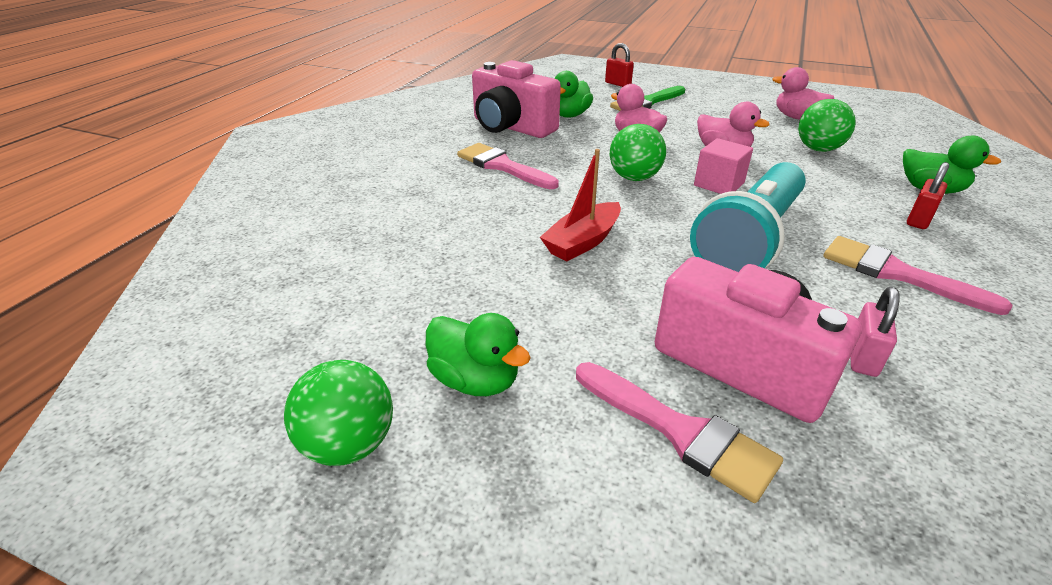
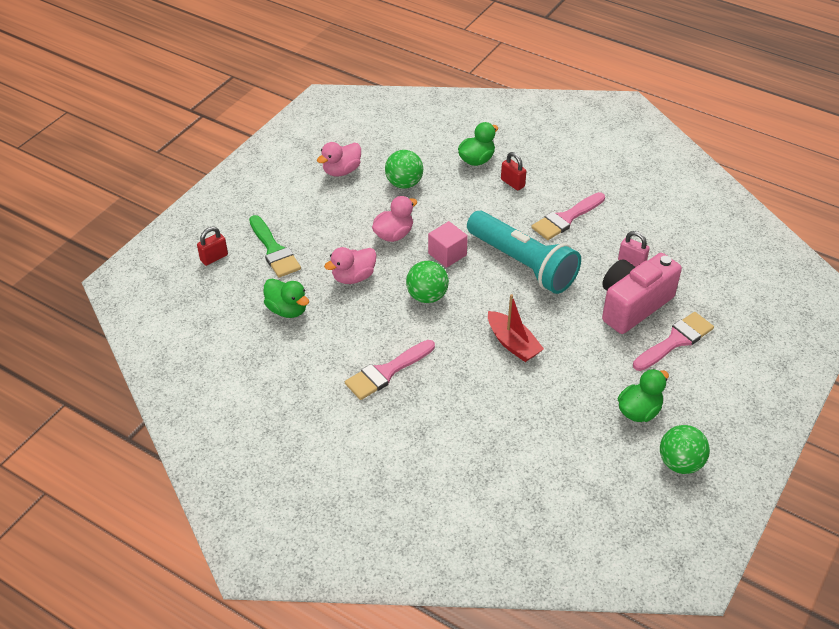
camera: 80 degrees left, 10 degrees up
(511, 127) = (303, 356): pink camera -> none

